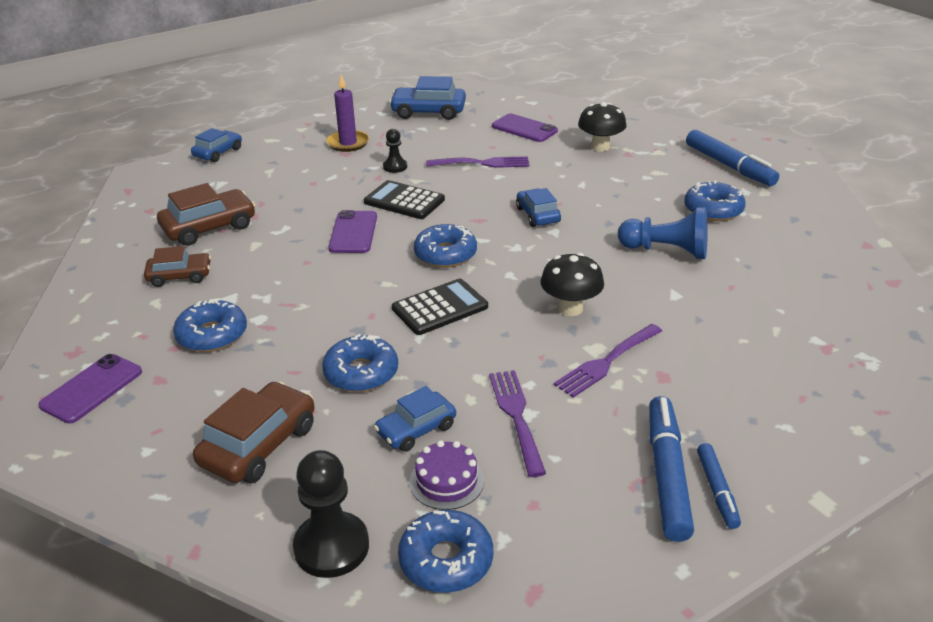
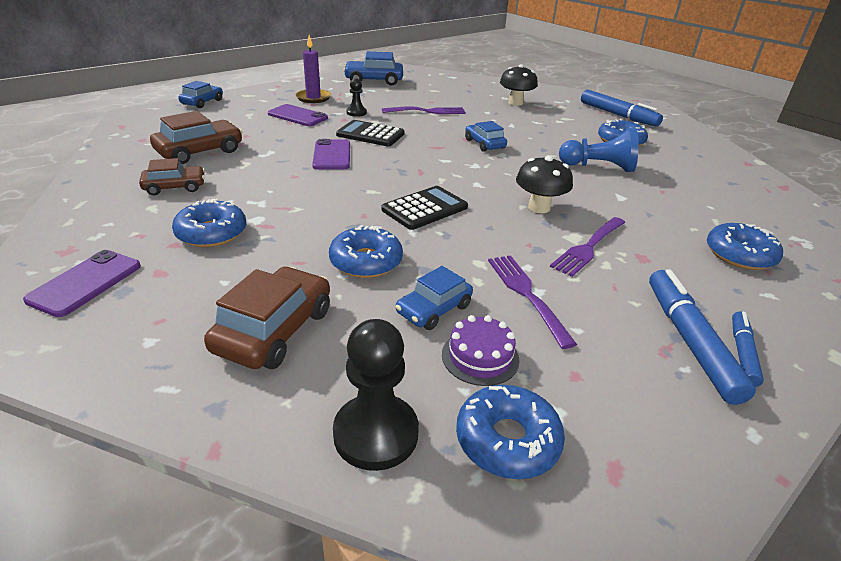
camera: 10 degrees left, 0 degrees up
(445, 254) = (417, 170): blue donut -> blue donut (739, 255)
(524, 129) = (452, 91): purple phone -> purple phone (297, 116)
(717, 490) = (742, 353): blue marker -> blue marker turned 150 degrees counterclockwise

